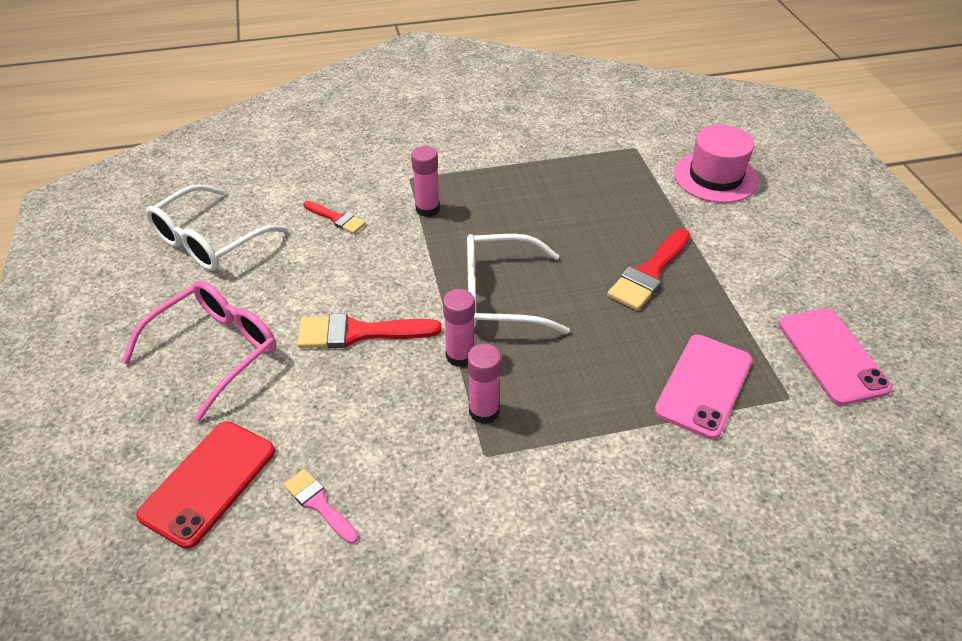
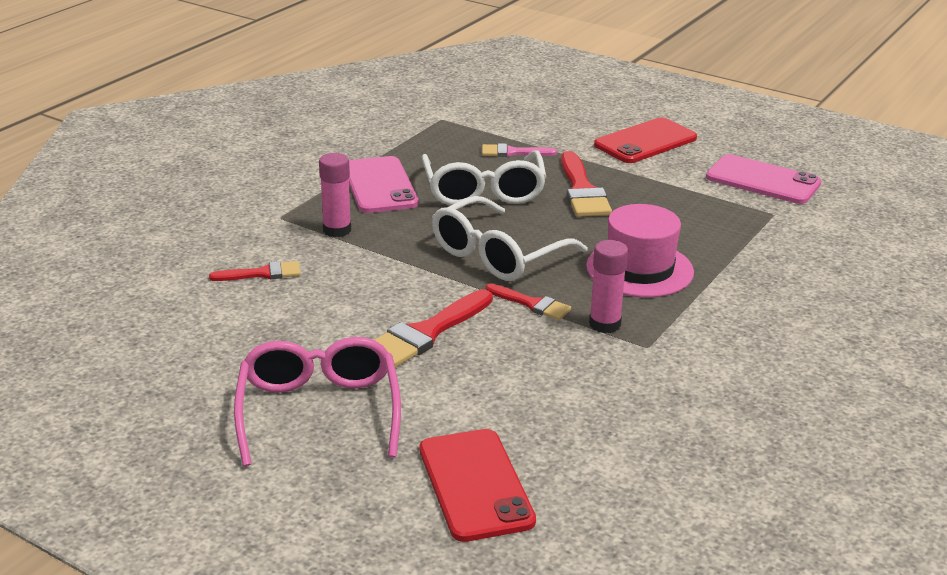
camera: 45 degrees left, 15 degrees down
(209, 241) = (158, 348): white glasses -> white glasses (484, 191)
(319, 504) = (583, 441): pink brush -> pink brush (513, 152)
(460, 356) = (532, 304): pink glue stick -> red brush
(704, 385) = (717, 234): pink phone -> pink phone (380, 186)
(715, 177) = (532, 114): pink hat -> pink hat (639, 269)
(776, 254) = (645, 142): none -> red phone

